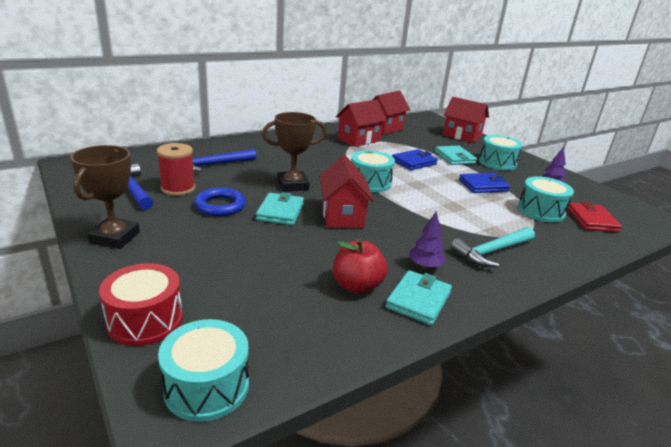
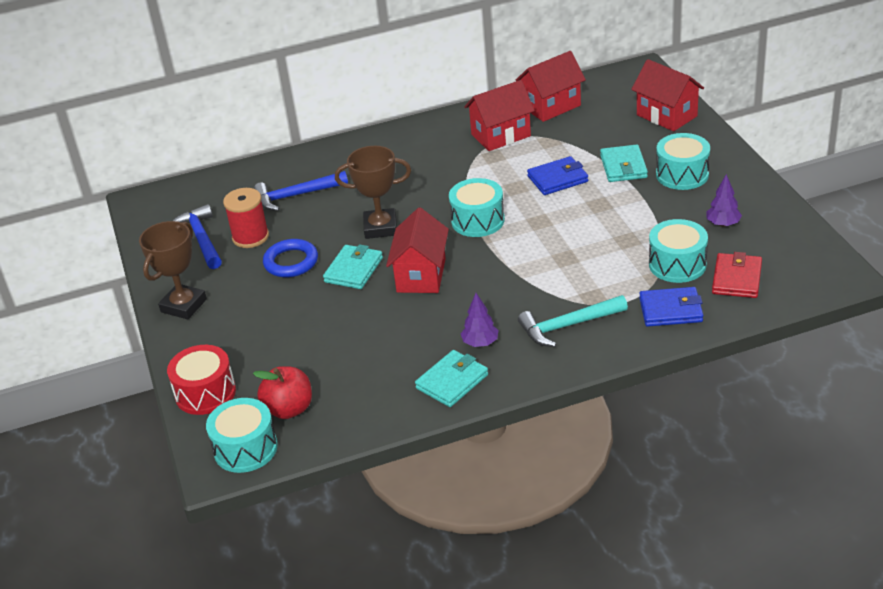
camera: 20 degrees right, 10 degrees up
(357, 286) = (399, 364): red apple -> red apple (289, 409)
(483, 186) = (629, 221): blue wallet -> blue wallet (671, 310)

